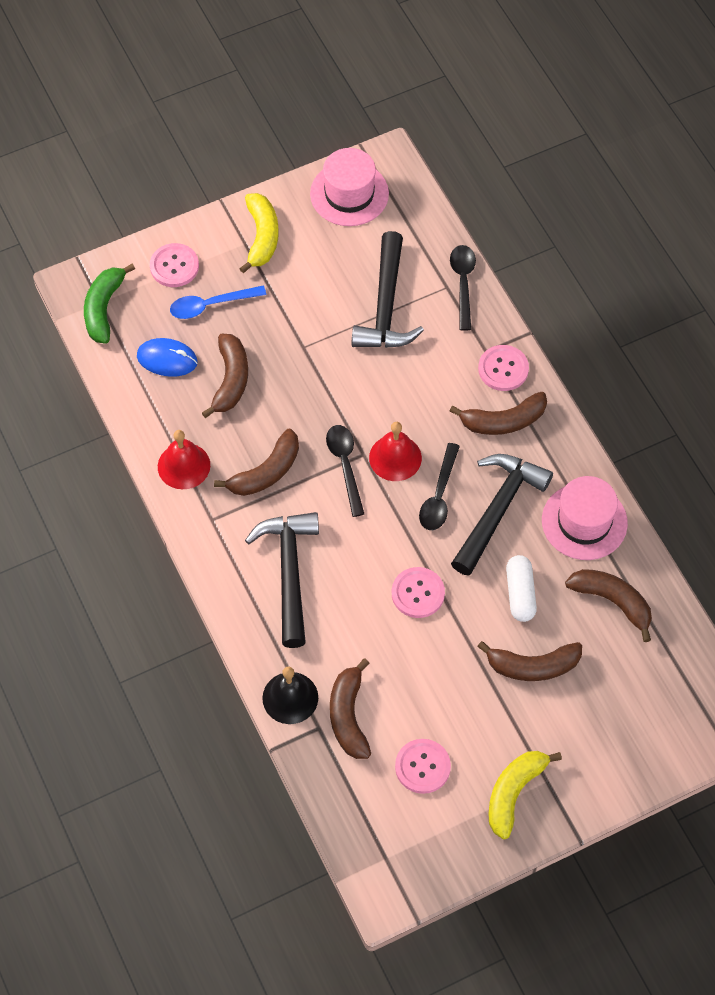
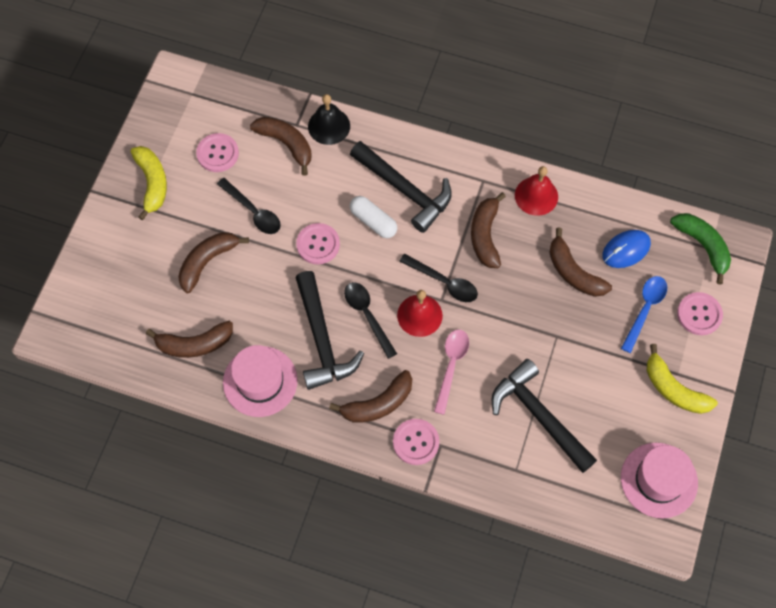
camera: 135 degrees right, 5 degrees up
(413, 398) = (451, 366): none -> pink spoon
(463, 283) = (508, 483): black spoon -> black spoon (253, 211)
(503, 421) = (378, 404): brown banana -> brown banana turned 150 degrees counterclockwise
(520, 593) = (256, 298): white capsule -> white capsule (373, 221)

